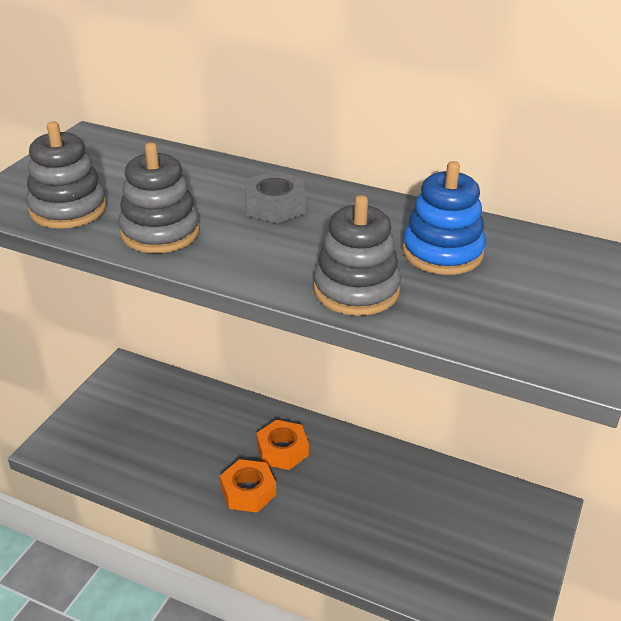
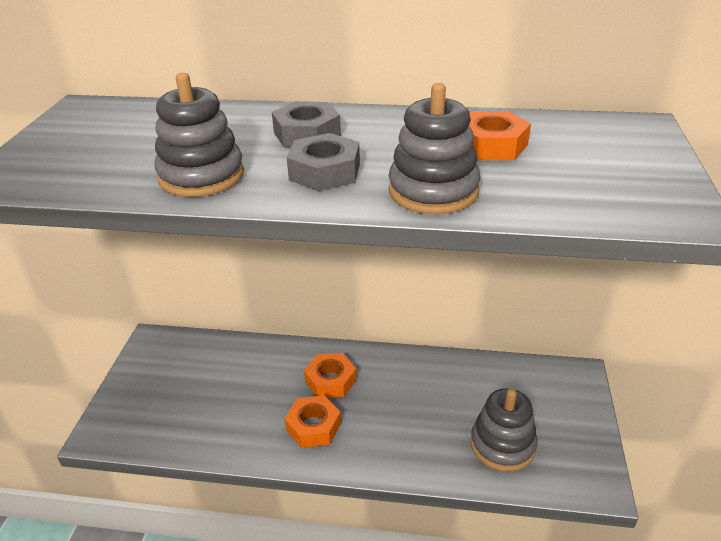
camera: 15 degrees left, 0 degrees up
(68, 209) = (88, 172): grey stacking toy -> grey stacking toy (502, 445)
(269, 250) = (325, 172): none -> grey nut
(442, 252) = (491, 145): blue stacking toy -> orange nut

